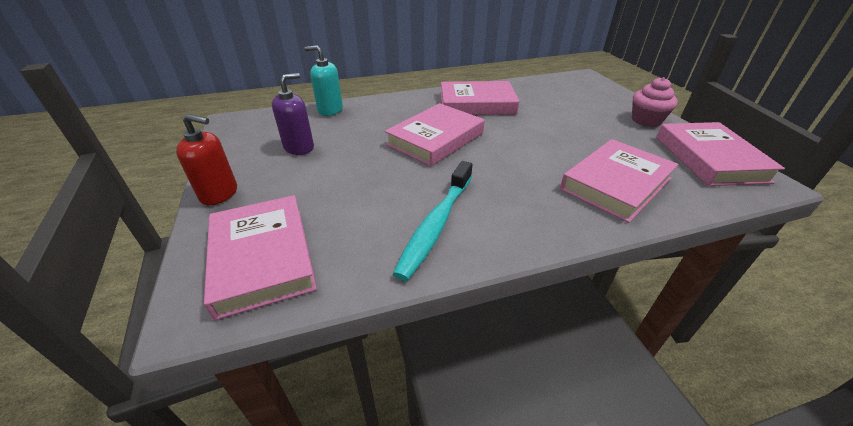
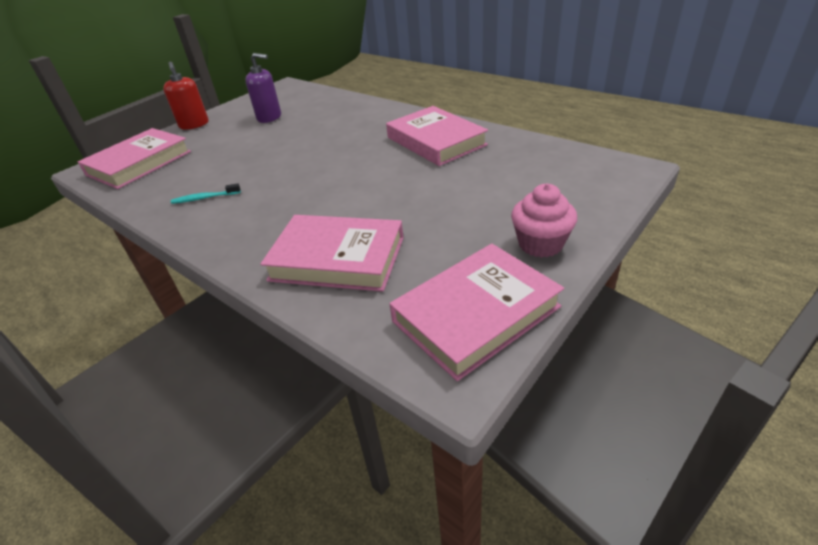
camera: 60 degrees right, 0 degrees up
(330, 110) = (339, 100): turquoise soap dispenser -> none
(435, 139) = (336, 152): pink book -> none
(436, 224) = (205, 198): turquoise toothbrush -> turquoise toothbrush, size x0.47

